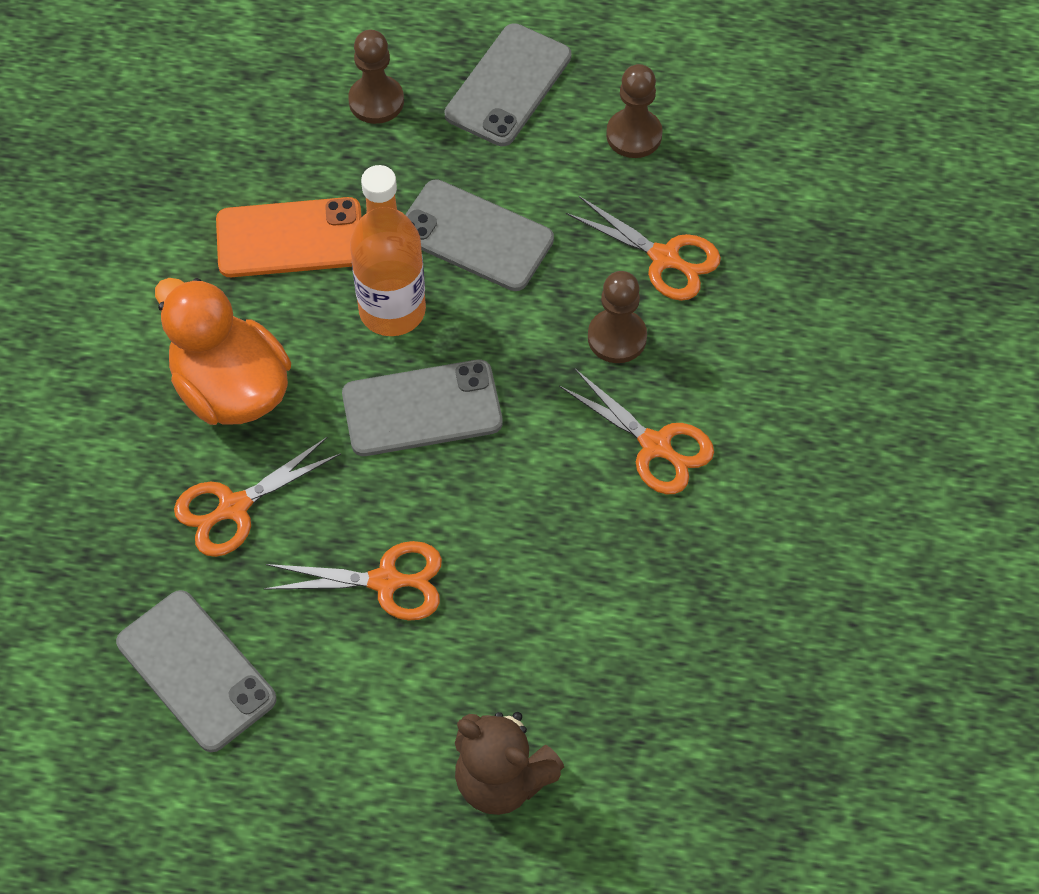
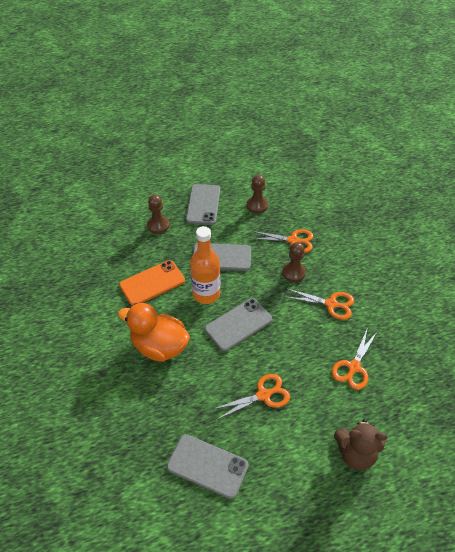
camera: 25 degrees left, 10 degrees down
(233, 508) = (186, 392): orange scissors -> orange scissors (353, 367)

